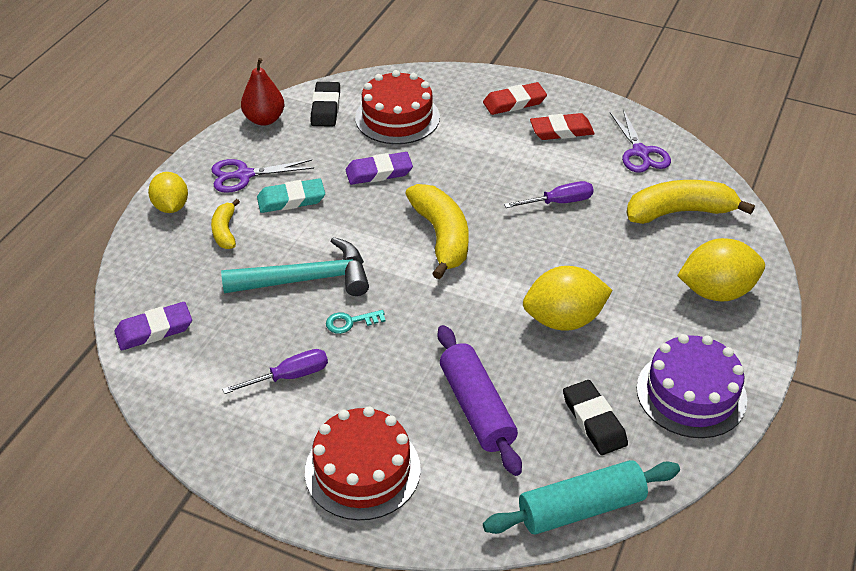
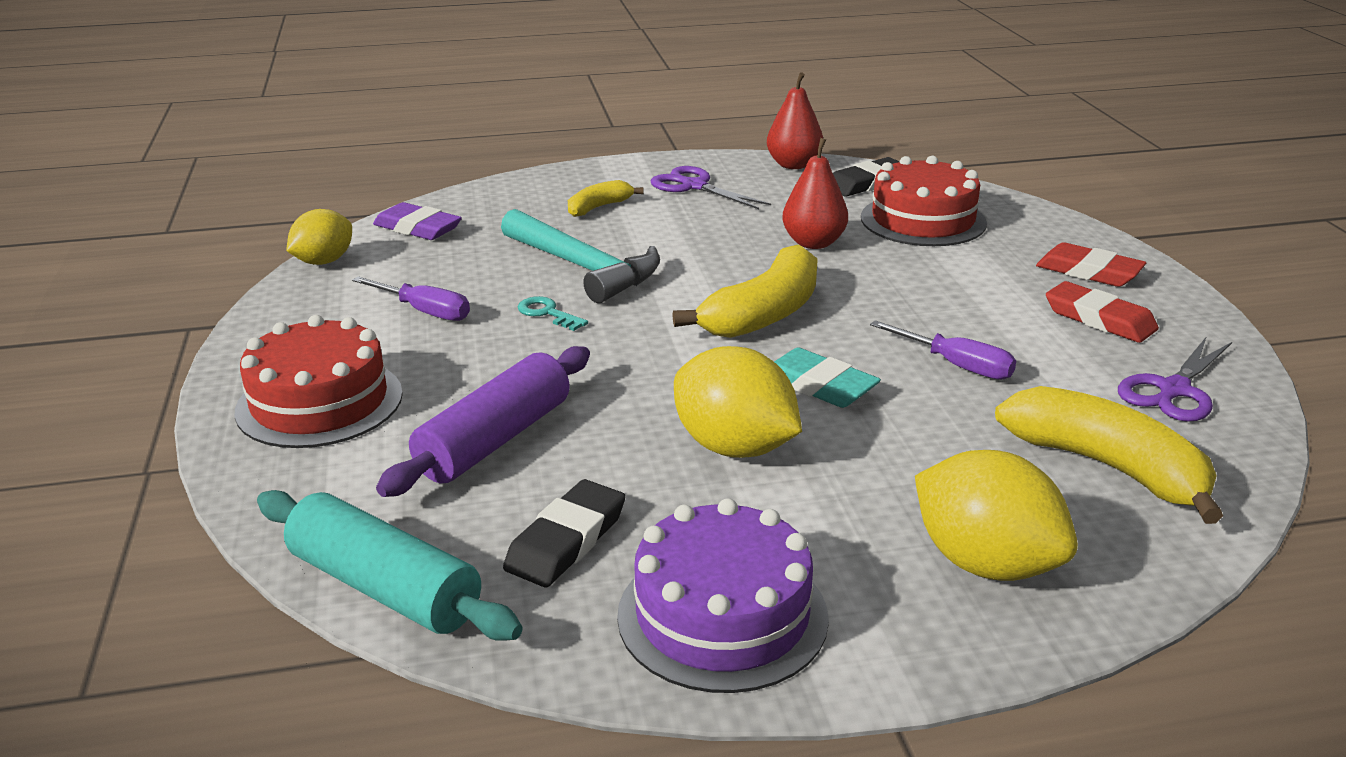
camera: 55 degrees right, 15 degrees down
(171, 206) = (597, 174): yellow lemon -> yellow lemon (324, 261)
(291, 199) = (694, 218): turquoise eraser -> turquoise eraser (819, 385)
(379, 172) = (813, 243): purple eraser -> red pear

